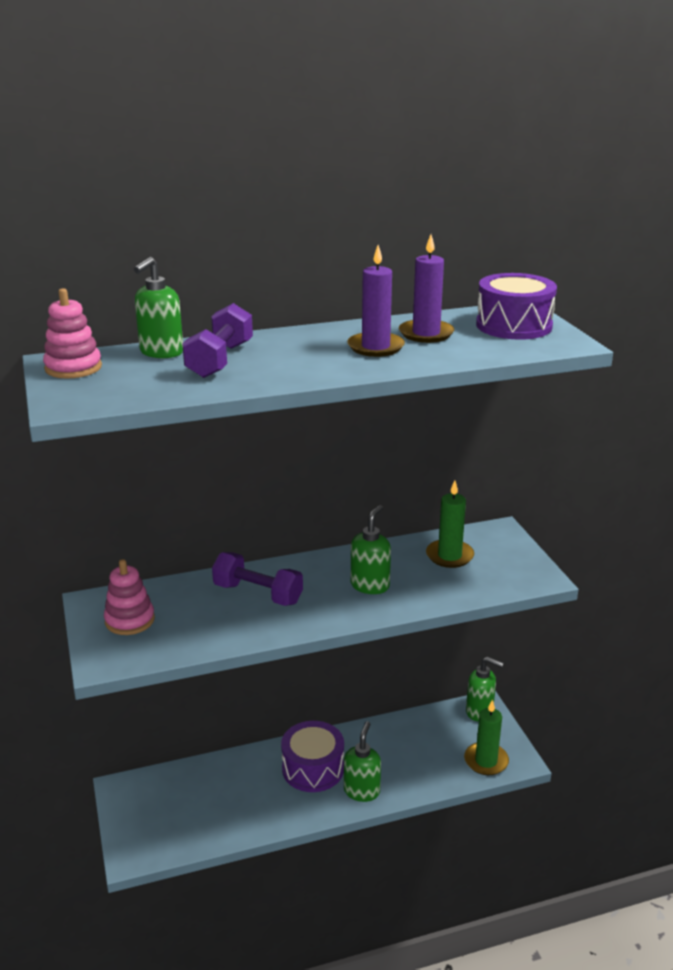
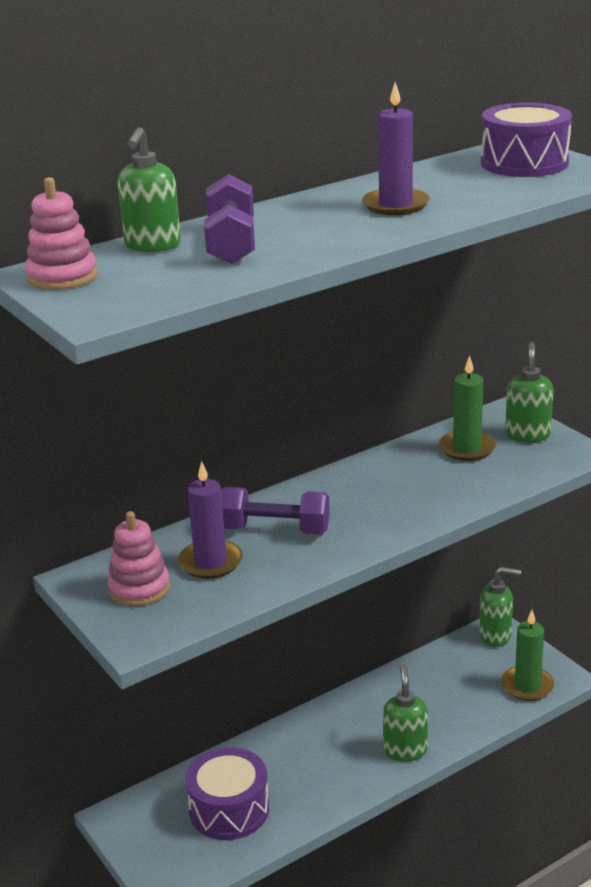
camera: 15 degrees left, 0 degrees up
(313, 768) = (337, 739): purple drum -> purple drum (229, 809)
(370, 585) = (397, 496): green soap dispenser -> green soap dispenser (527, 435)
(426, 334) = (437, 184): purple candle -> purple candle (210, 562)

